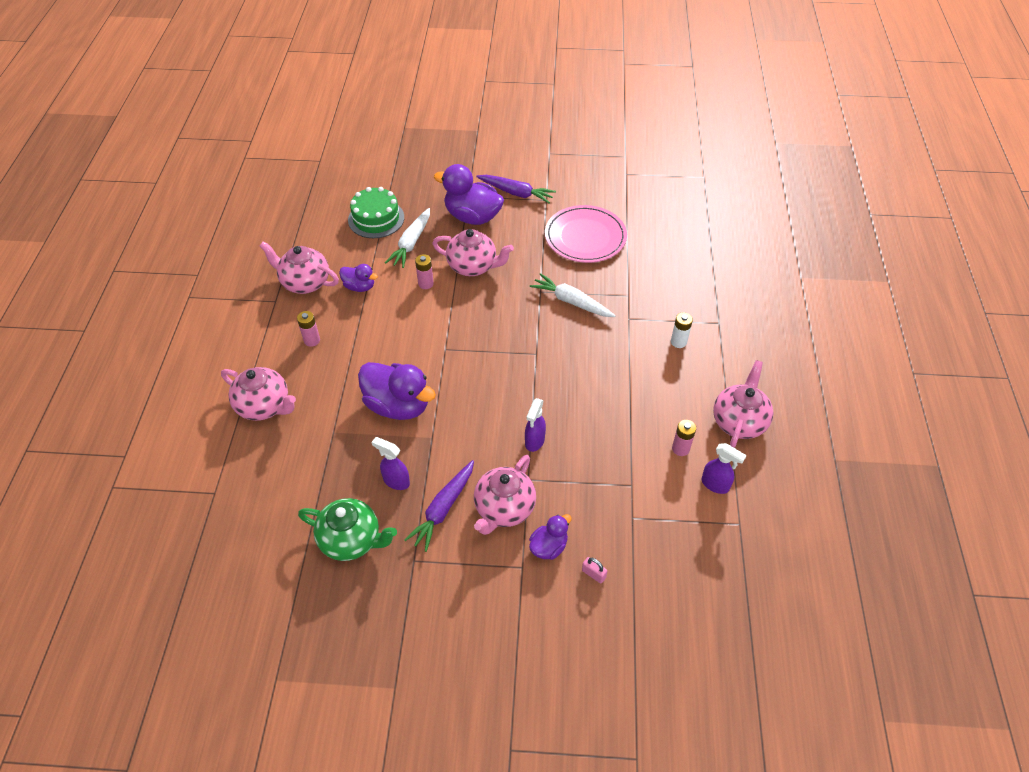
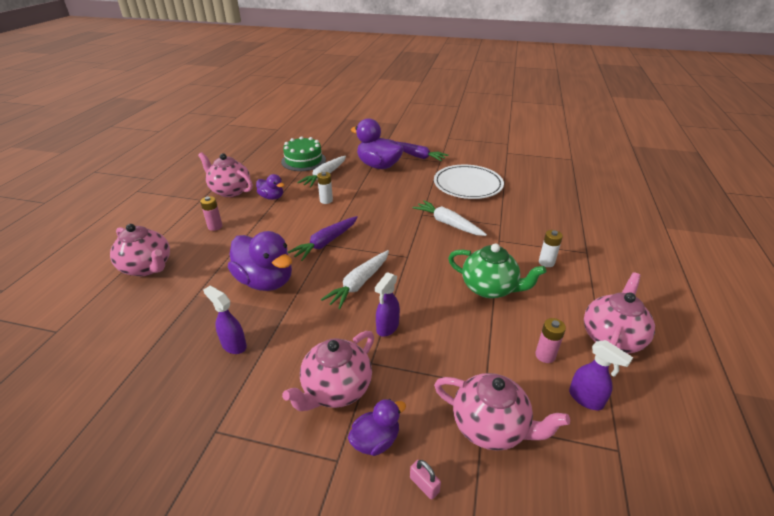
camera: 10 degrees right, 15 degrees down
(351, 540) = (159, 397): green teapot -> green teapot (490, 288)
(425, 284) = (326, 200): pink battery -> white battery
(443, 509) = (271, 379): purple carrot -> purple carrot (326, 242)
(473, 266) = (369, 194): pink teapot -> pink teapot (491, 427)
(495, 395) = (359, 283): none -> white carrot
(585, 237) = (468, 184): pink plate -> white plate

